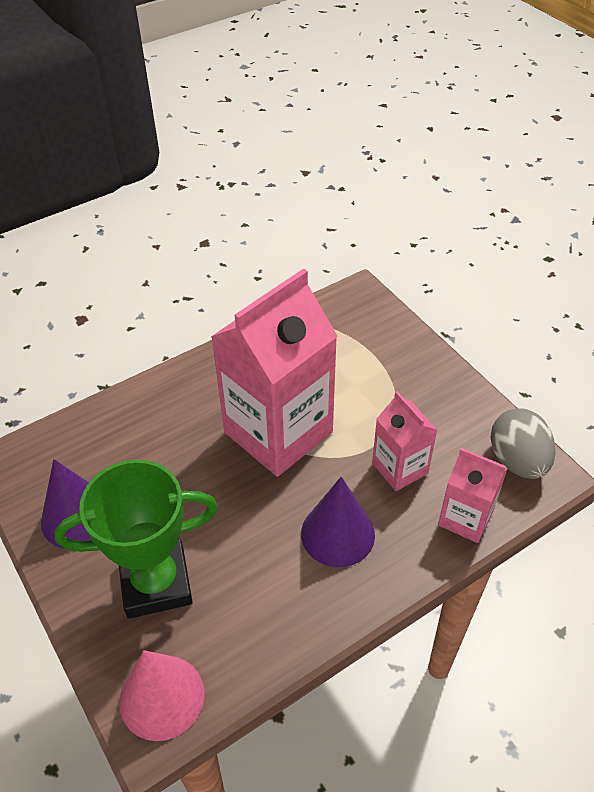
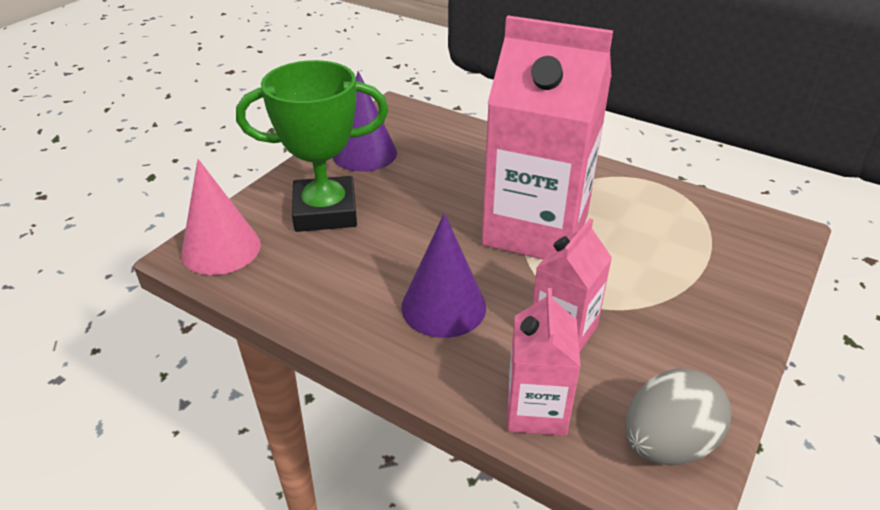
camera: 65 degrees right, 10 degrees down
(156, 582) = (325, 211): green trophy -> green trophy turned 60 degrees counterclockwise

